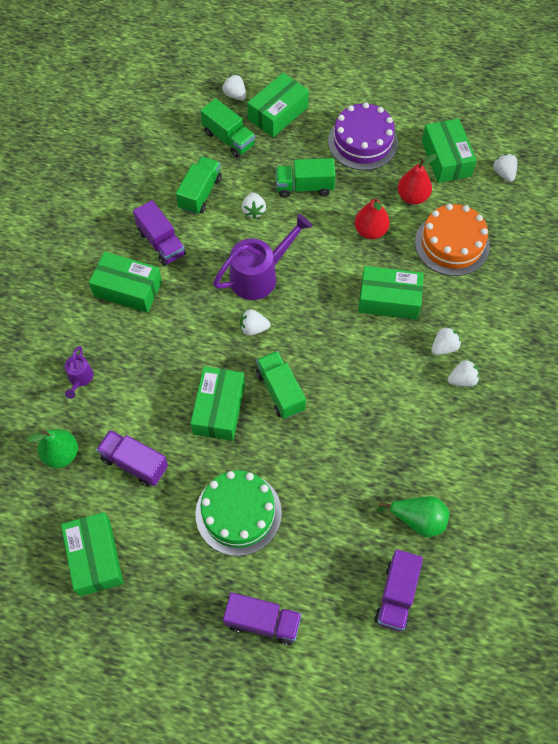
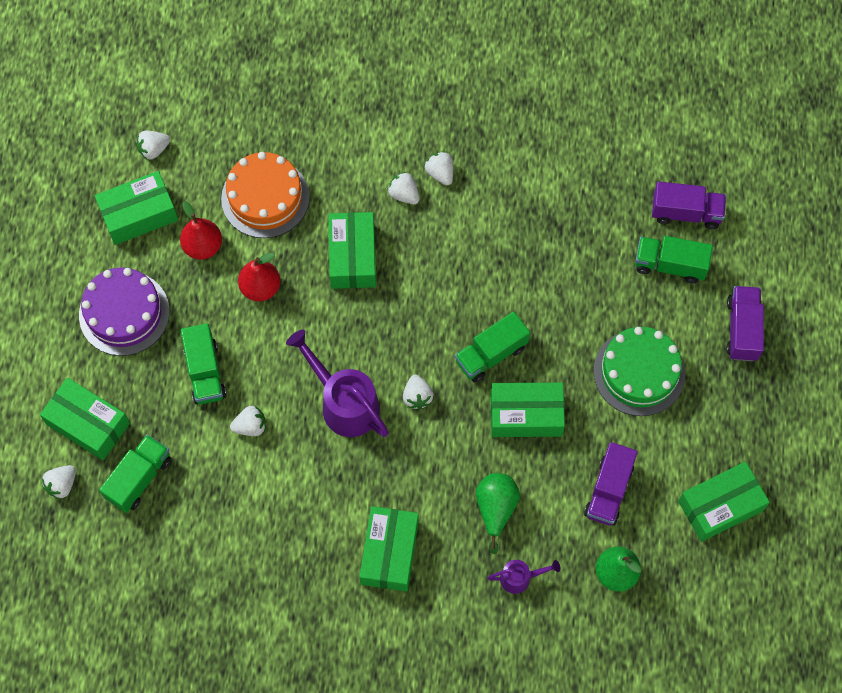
camera: 100 degrees left, 5 degrees up
(161, 243) = (316, 528): purple truck -> none
(200, 193) = (233, 496): green truck -> green truck (670, 265)
(417, 520) = (606, 201): green pear -> green pear (496, 509)

